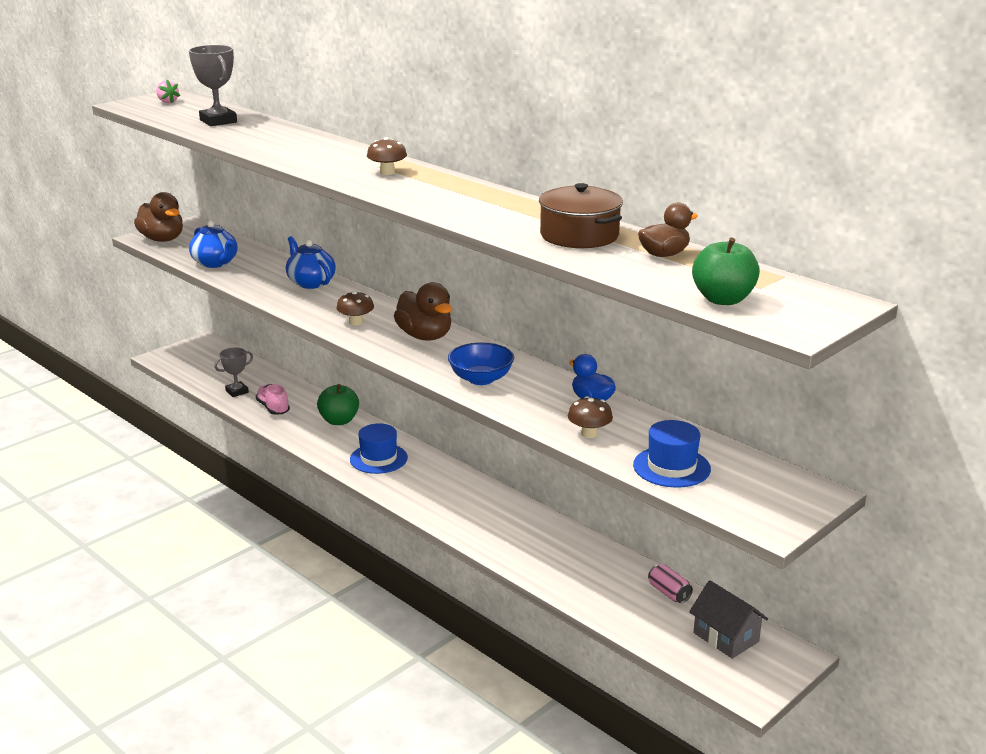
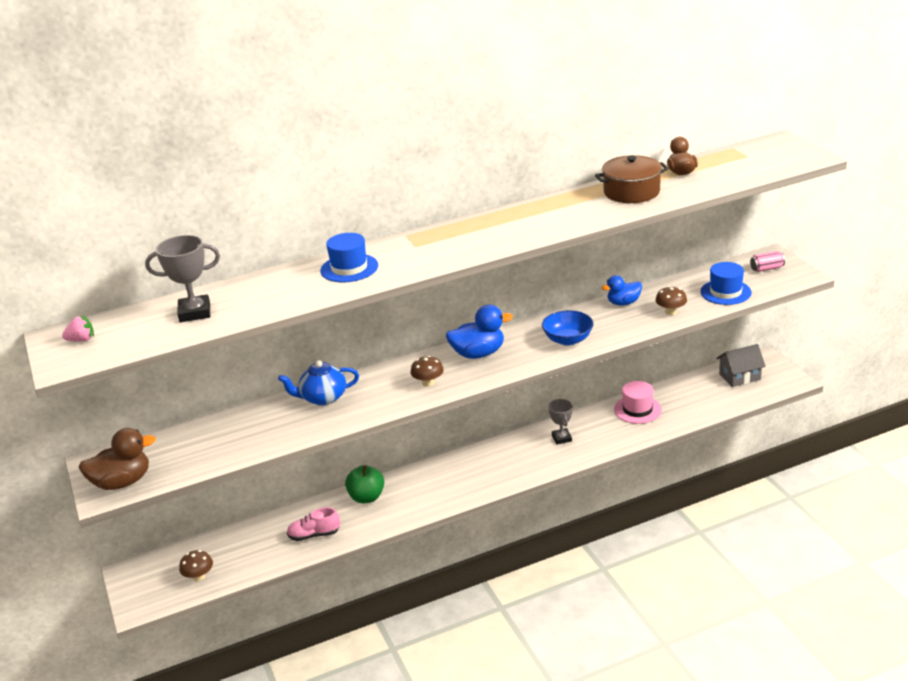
camera: 65 degrees left, 5 degrees up
(215, 263) = (225, 450): blue teapot -> none
(237, 391) = (262, 556): grey trophy -> grey trophy (561, 438)
(378, 458) = (446, 483): blue hat -> blue hat (349, 268)
(387, 172) = (437, 243): brown mushroom -> brown mushroom (199, 576)
(425, 336) = (478, 354): brown duck -> blue duck
(588, 560) = (637, 409): none -> pink hat
(669, 593) = (687, 386): pink can -> pink can (766, 268)
(723, 299) = (763, 168): green apple -> none

